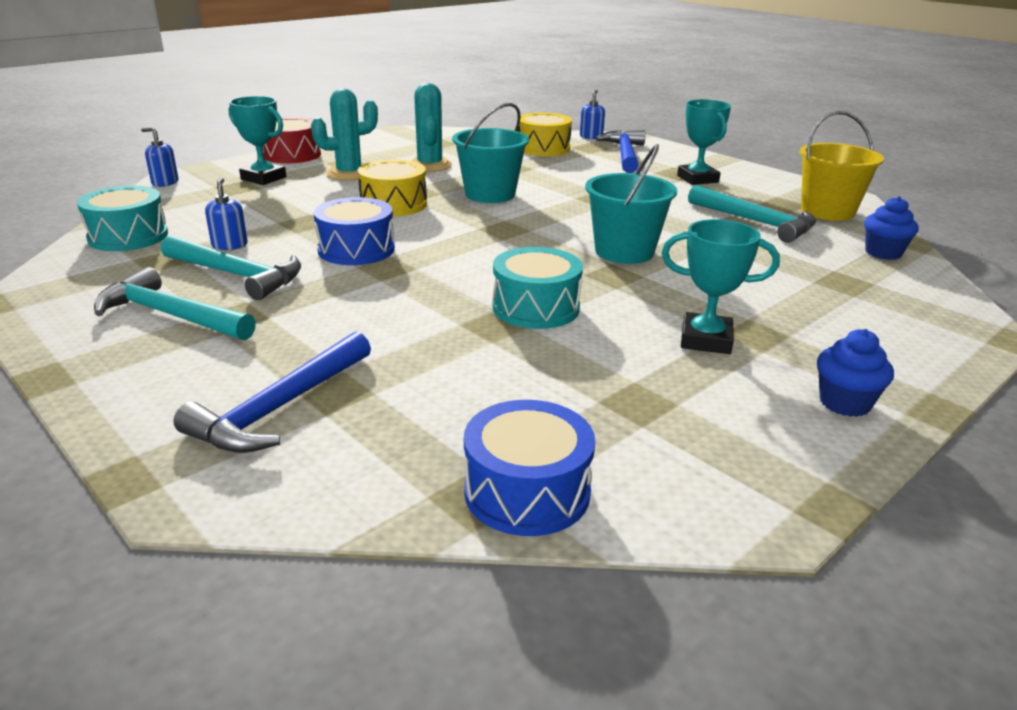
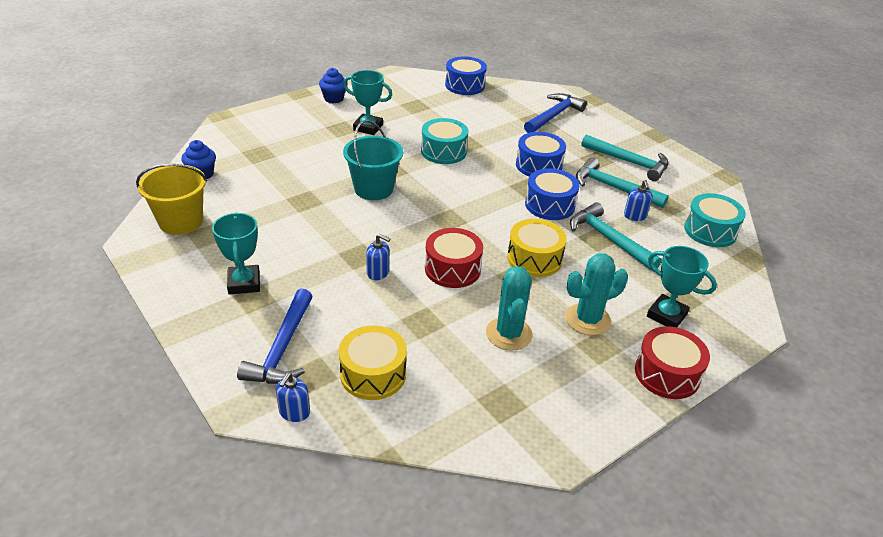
camera: 175 degrees left, 10 degrees up
(165, 183) = (752, 313): blue soap dispenser -> blue soap dispenser (378, 273)
(357, 298) = (538, 165): none -> blue drum
(490, 194) = (452, 269): turquoise bucket -> red drum
(755, 222) = (254, 212): turquoise hammer -> turquoise hammer (608, 239)

